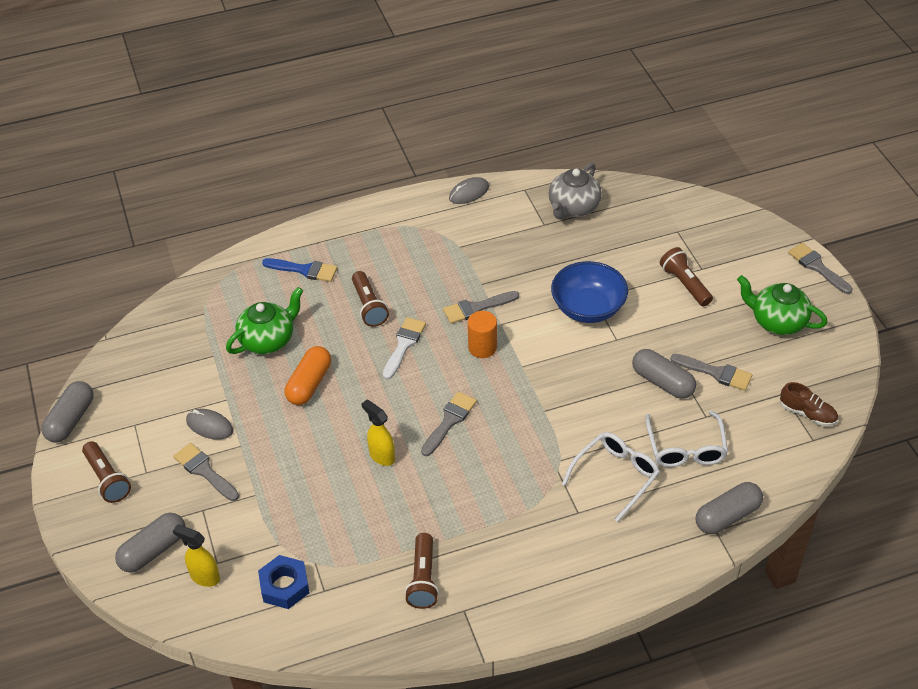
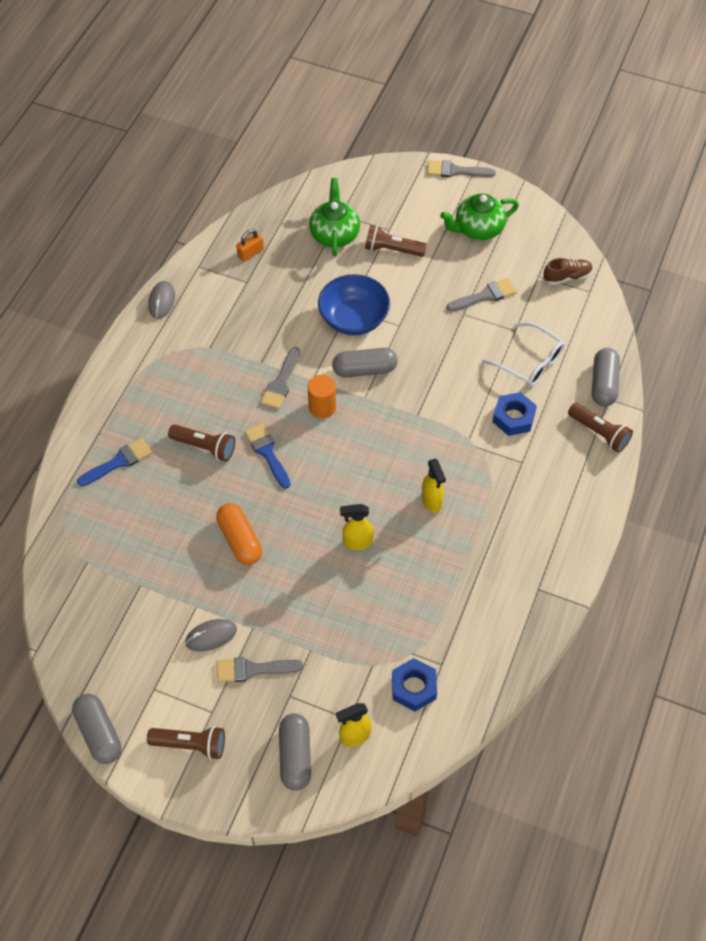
camera: 50 degrees left, 10 degrees up
(268, 340) = (165, 536): green teapot -> green teapot (334, 234)
(404, 345) = (267, 453): white brush -> blue brush
(423, 579) = (490, 595): brown flashlight -> brown flashlight (599, 433)
(449, 421) = (368, 477): grey brush -> none
(471, 477) = (432, 501): none -> yellow spray bottle
(573, 208) = (250, 253): grey teapot -> orange padlock
(616, 476) = (513, 417): white glasses -> blue nut
(662, 382) = (463, 330): grey capsule -> grey capsule (364, 370)

